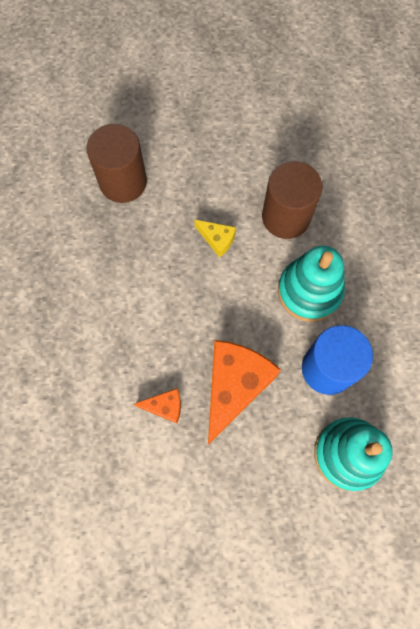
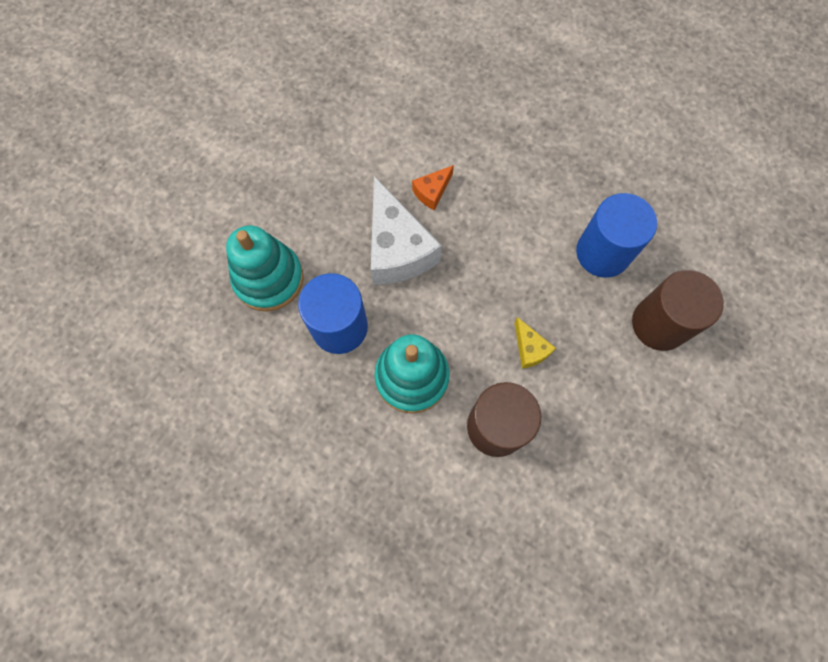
camera: 135 degrees right, 0 degrees up
(102, 252) = (603, 253): none -> blue cylinder
(217, 240) = (529, 349): yellow cheese -> yellow cheese turned 105 degrees counterclockwise
(234, 387) = (397, 249): orange cheese -> white cheese

